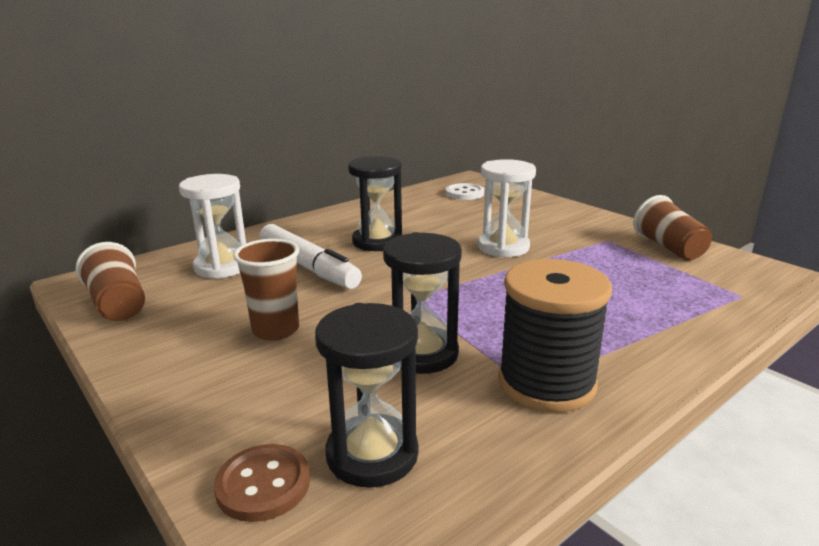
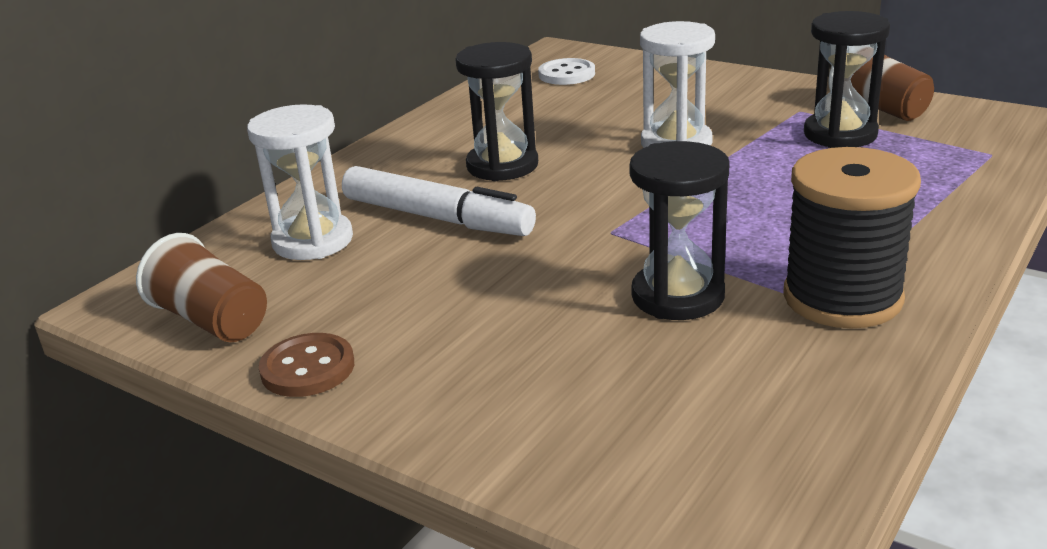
camera: 15 degrees left, 5 degrees up
(263, 484) = (614, 473): brown button -> brown button (307, 368)
(276, 330) = (469, 307): brown cup -> none
(372, 454) = (708, 414): black hourglass -> black hourglass (840, 134)

